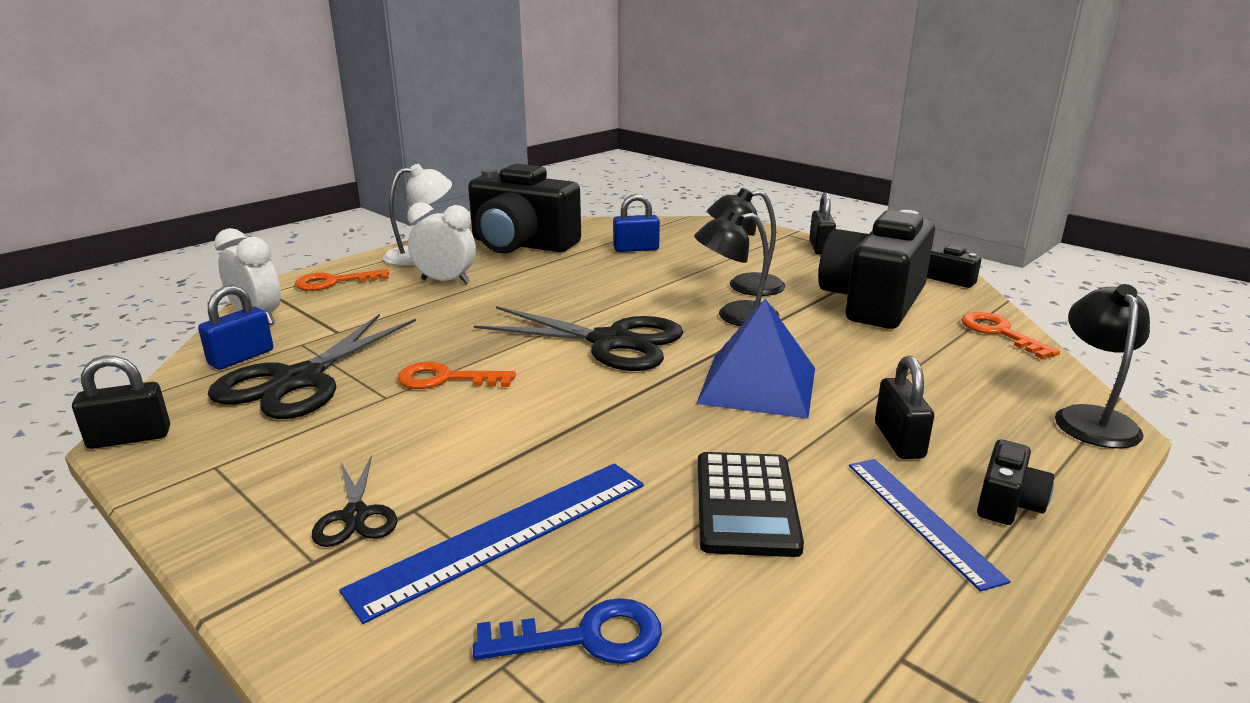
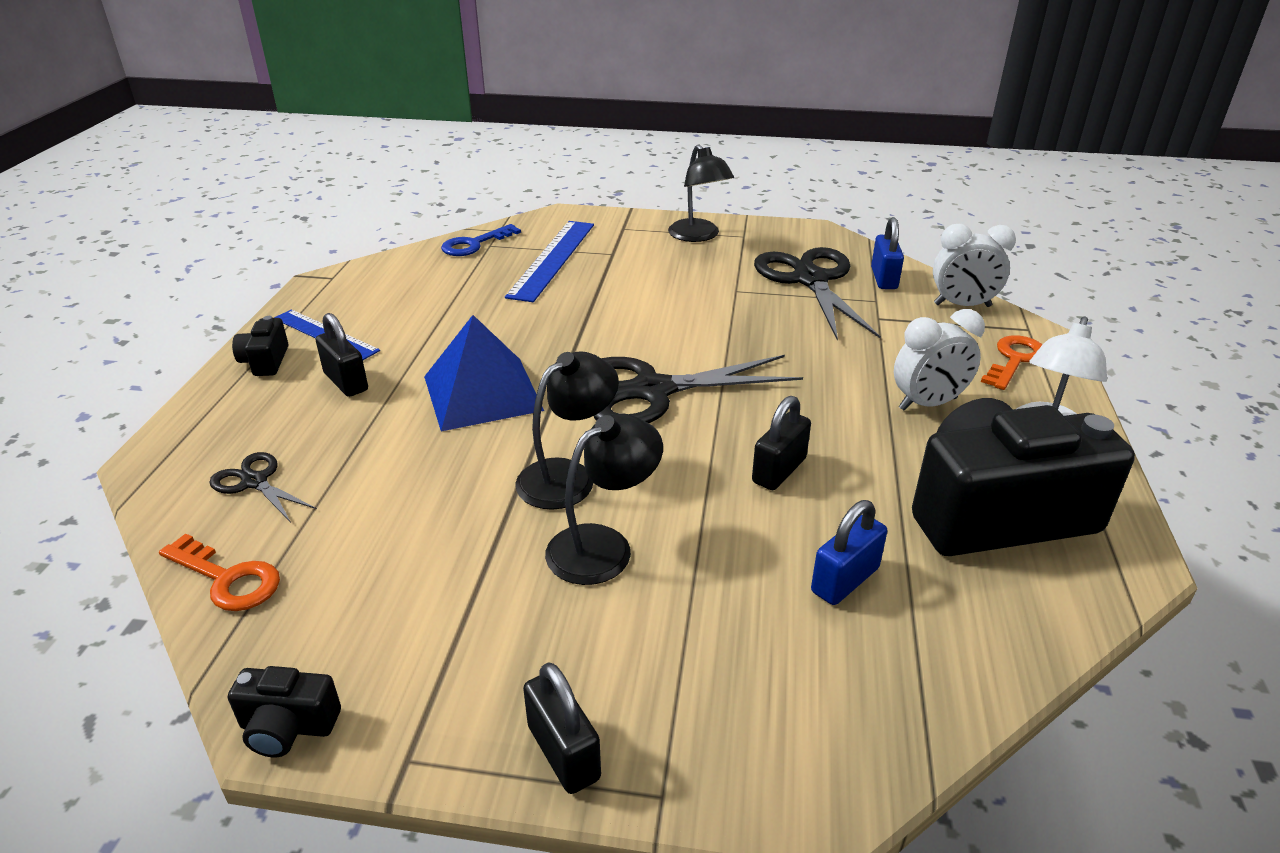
camera: 145 degrees right, 10 degrees up
(130, 438) = (815, 230): black padlock -> black padlock (779, 470)
(355, 516) = (634, 243): black scissors -> black scissors (254, 482)
(445, 379) = (722, 313): orange key -> none
(746, 504) = (436, 309): black calculator -> none
(873, 302) = (410, 584): black camera -> none
(1092, 418) = (165, 464): black lamp -> black lamp (698, 236)

